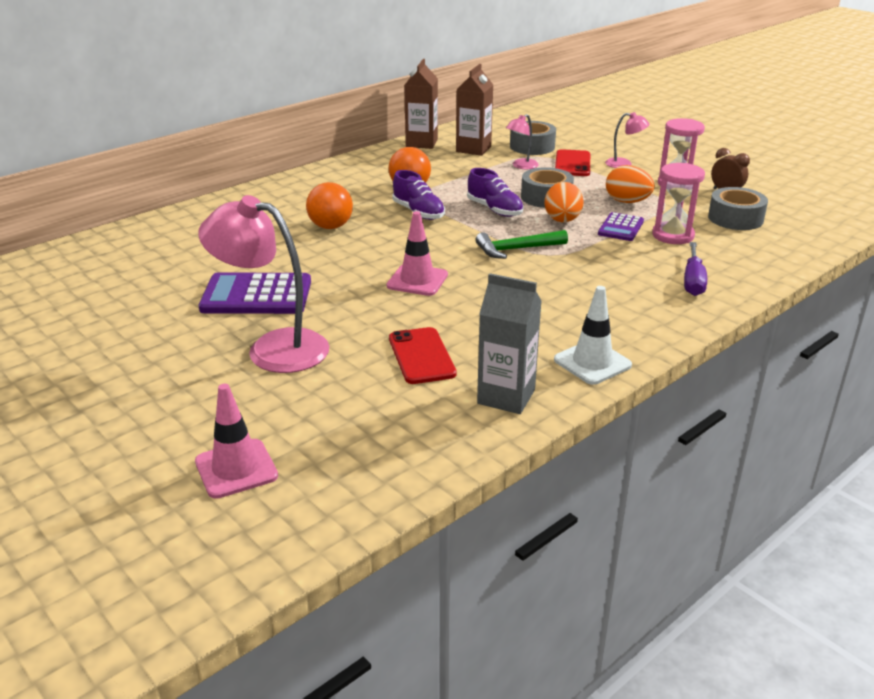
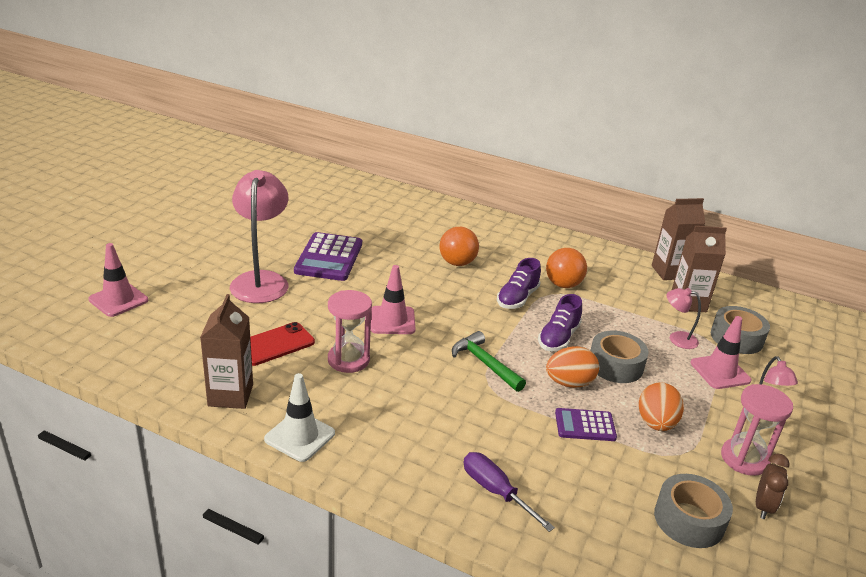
camera: 65 degrees right, 0 degrees up
(256, 295) = (329, 257): purple calculator -> purple calculator turned 150 degrees counterclockwise
(506, 397) = (230, 395): grey carton -> brown carton
(572, 164) = (720, 372): red phone -> pink traffic cone
(673, 235) = (596, 467): pink hourglass -> pink hourglass (348, 360)
(693, 281) = (496, 492): purple screwdriver -> purple screwdriver turned 60 degrees clockwise

